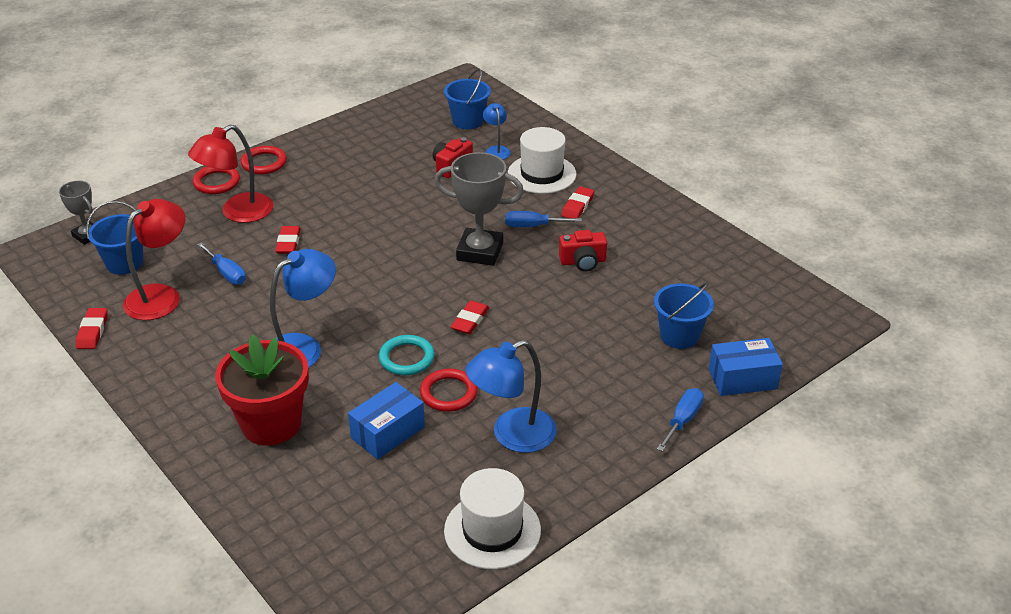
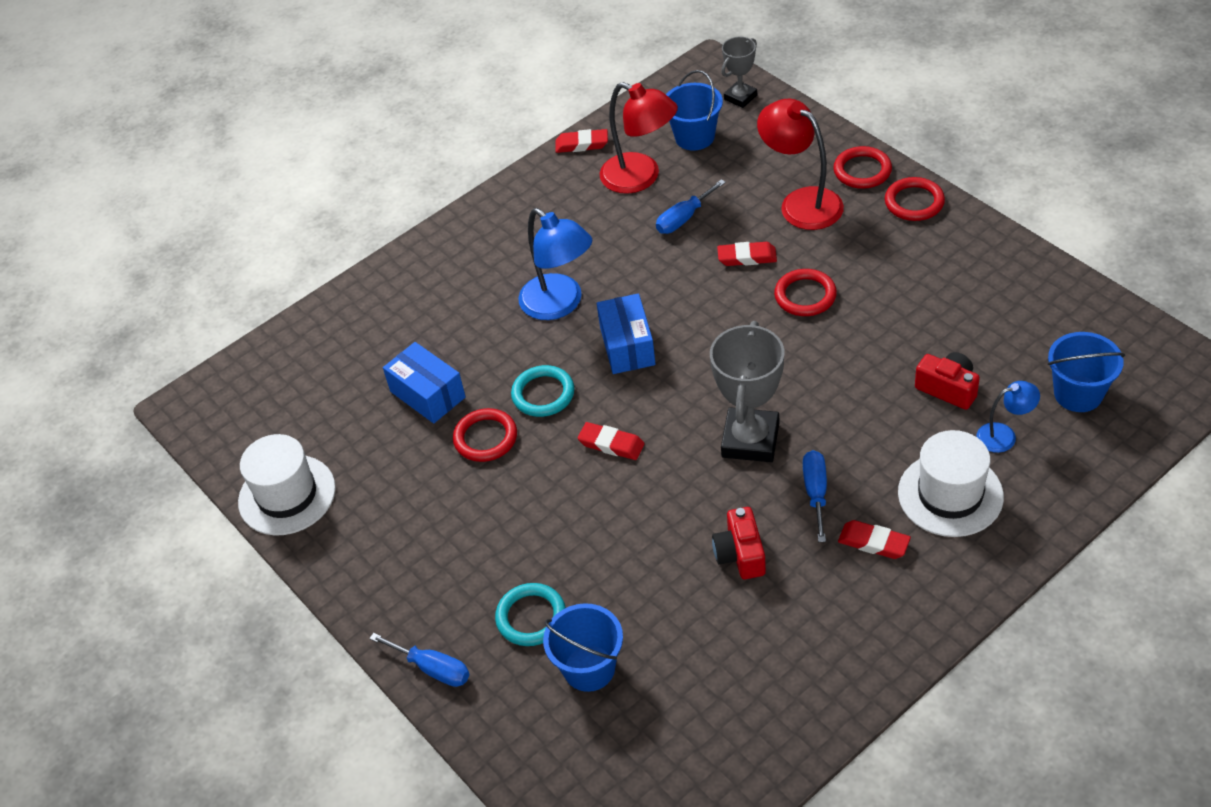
camera: 95 degrees right, 10 degrees up
(271, 424) = (444, 302): red flower pot -> none
(342, 218) = (805, 296): none -> red ring
(512, 435) = (417, 501): blue lamp -> none
(634, 365) = (531, 617): none -> turquoise ring
(742, 379) = (504, 740): blue box -> blue box (627, 346)

